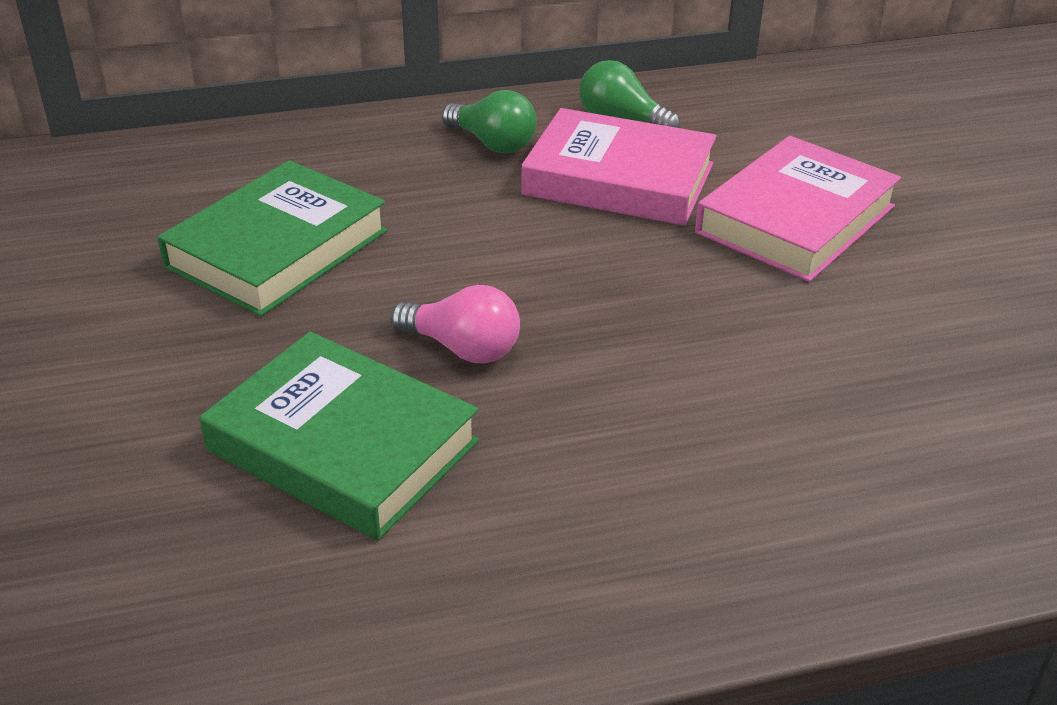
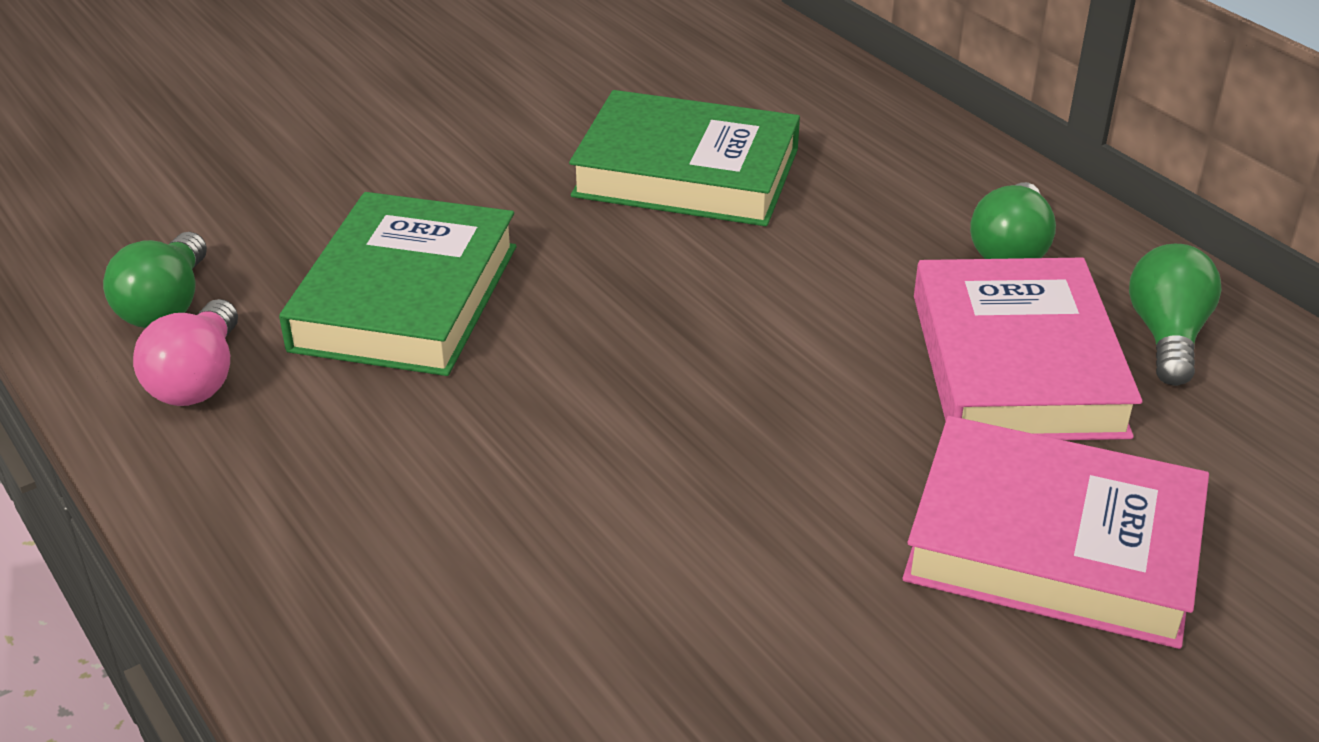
camera: 70 degrees right, 0 degrees up
(231, 625) = (166, 305): none -> green light bulb
(463, 348) = (591, 329): pink light bulb -> pink light bulb (198, 379)

